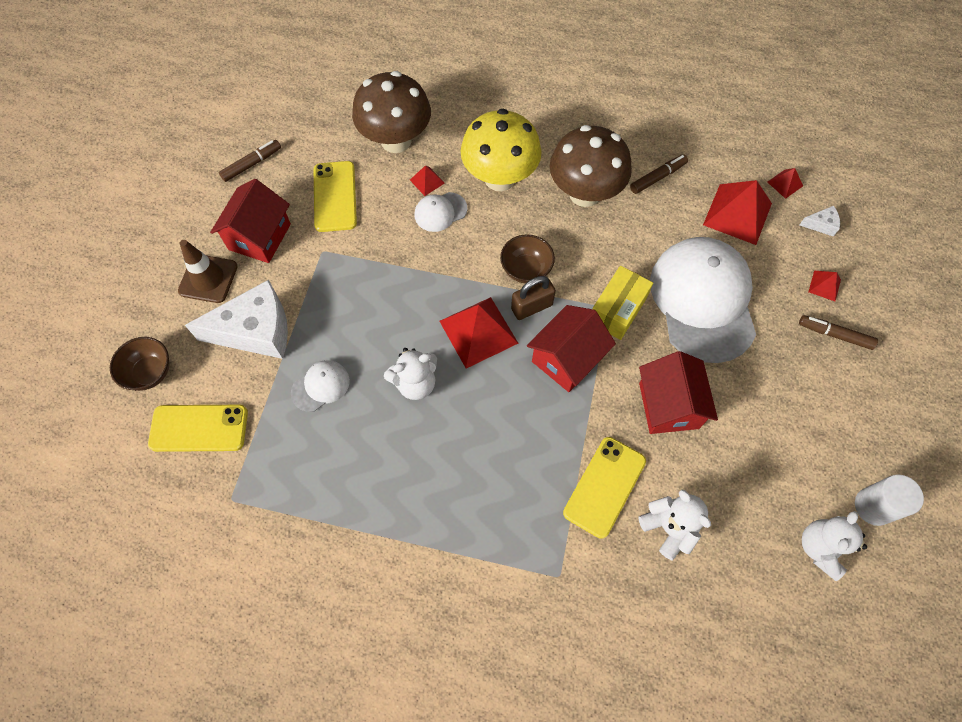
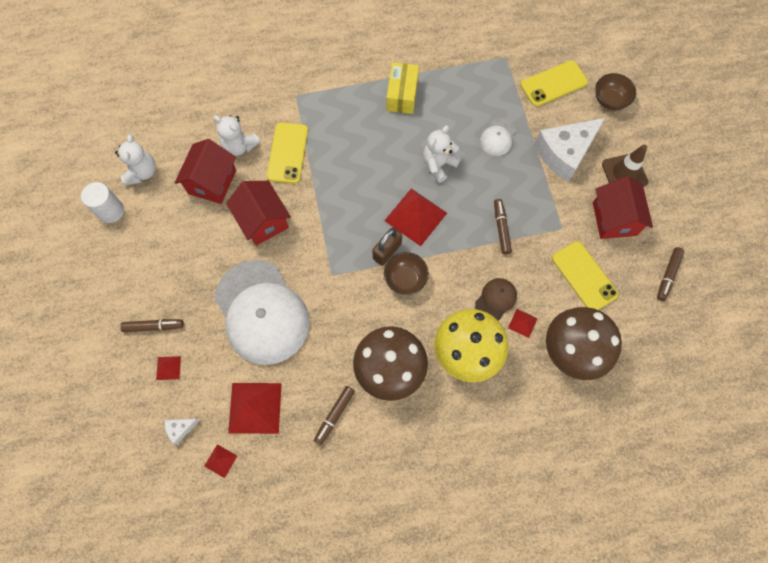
camera: 155 degrees right, 5 degrees up
(388, 278) = (501, 228): none -> brown marker
(440, 212) = (496, 299): white cap -> brown cap
(567, 359) = (345, 224): red house -> red house (212, 182)
(617, 310) = (323, 276): yellow box -> yellow box (402, 95)

